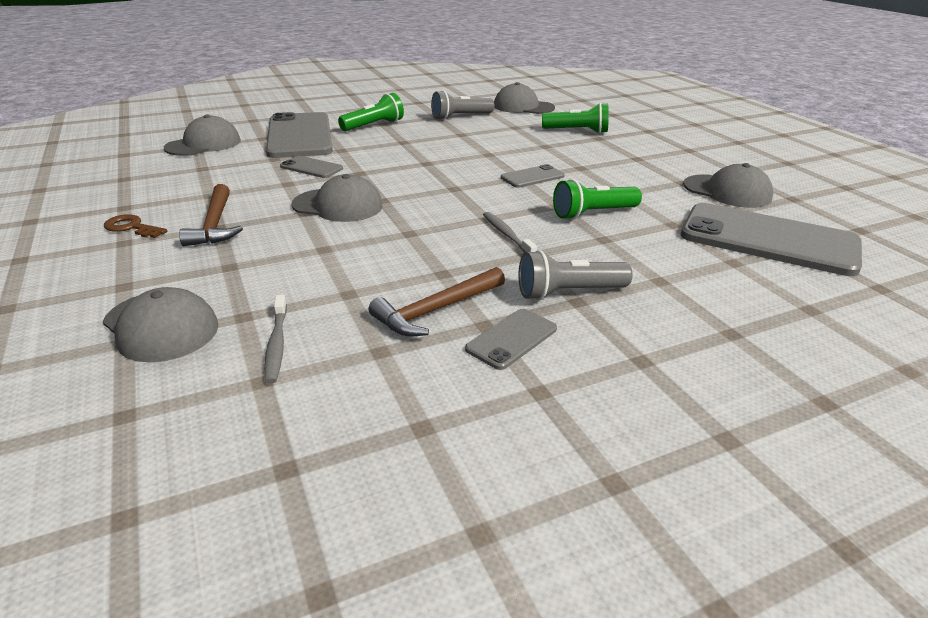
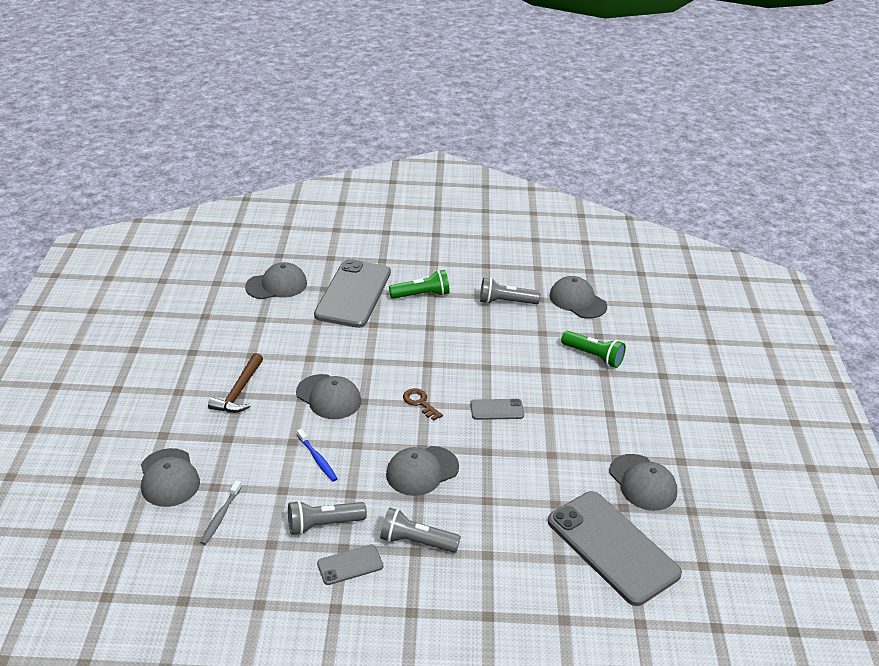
camera: 25 degrees right, 5 degrees up
(132, 227) = (188, 377): brown key -> brown key (420, 403)
(311, 167) = (337, 342): grey phone -> none
(371, 255) = (317, 459): none -> blue toothbrush
(436, 310) = (323, 524): brown hammer -> grey flashlight
(507, 235) = (422, 471): grey toothbrush -> grey cap
(593, 213) = (505, 470): green flashlight -> none

